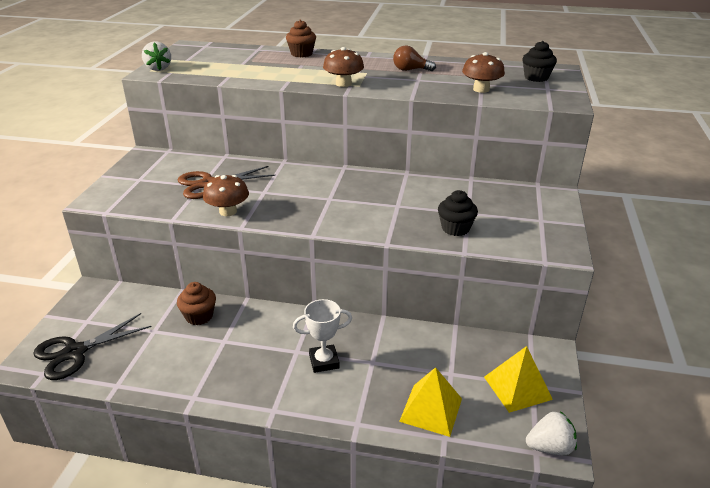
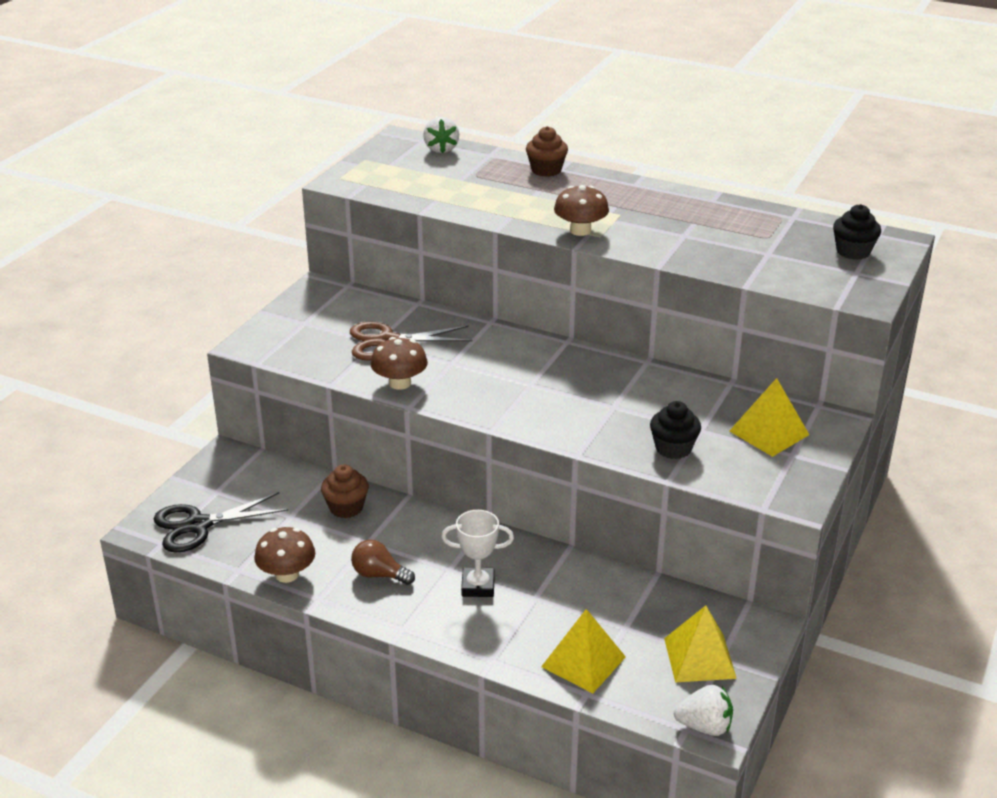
camera: 15 degrees right, 0 degrees up
(158, 68) = (351, 176): white strawberry -> white strawberry (441, 149)
(410, 70) = (683, 217): brown light bulb -> brown light bulb (379, 575)
(481, 89) = (761, 263): brown mushroom -> brown mushroom (287, 574)
(516, 208) = (769, 432): none -> yellow pyramid

